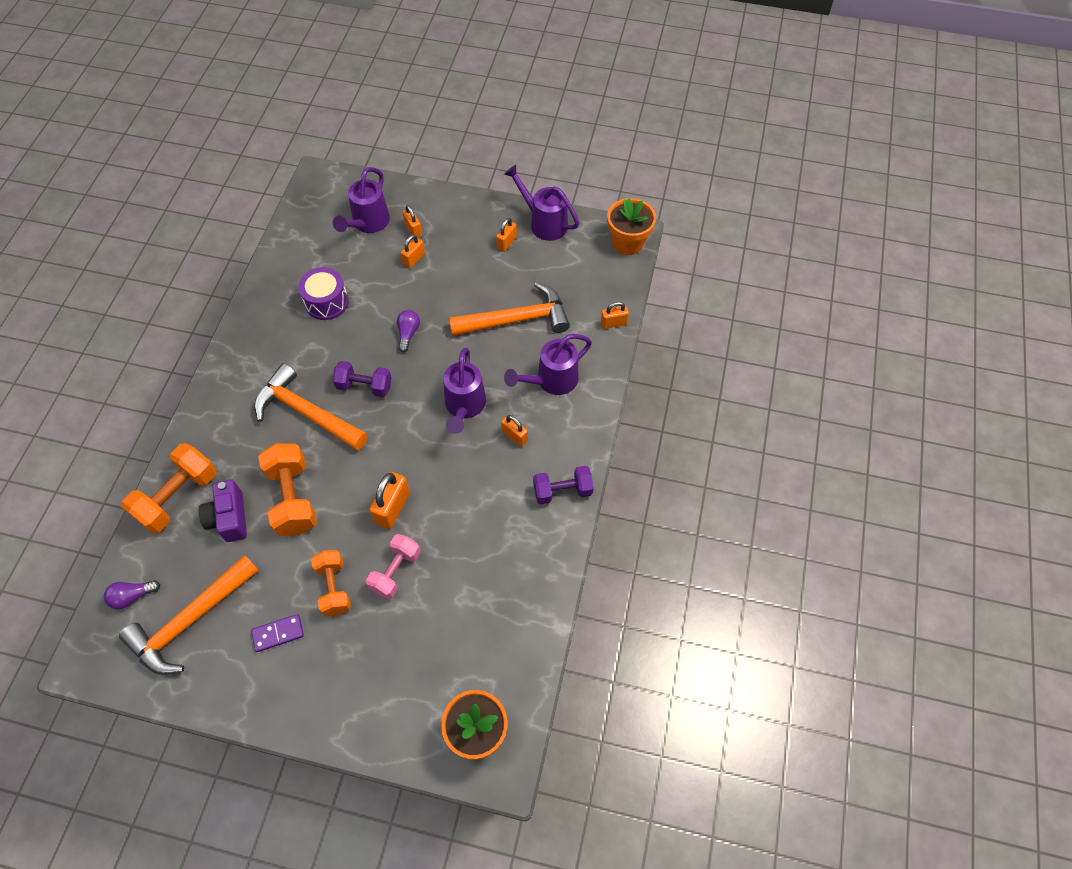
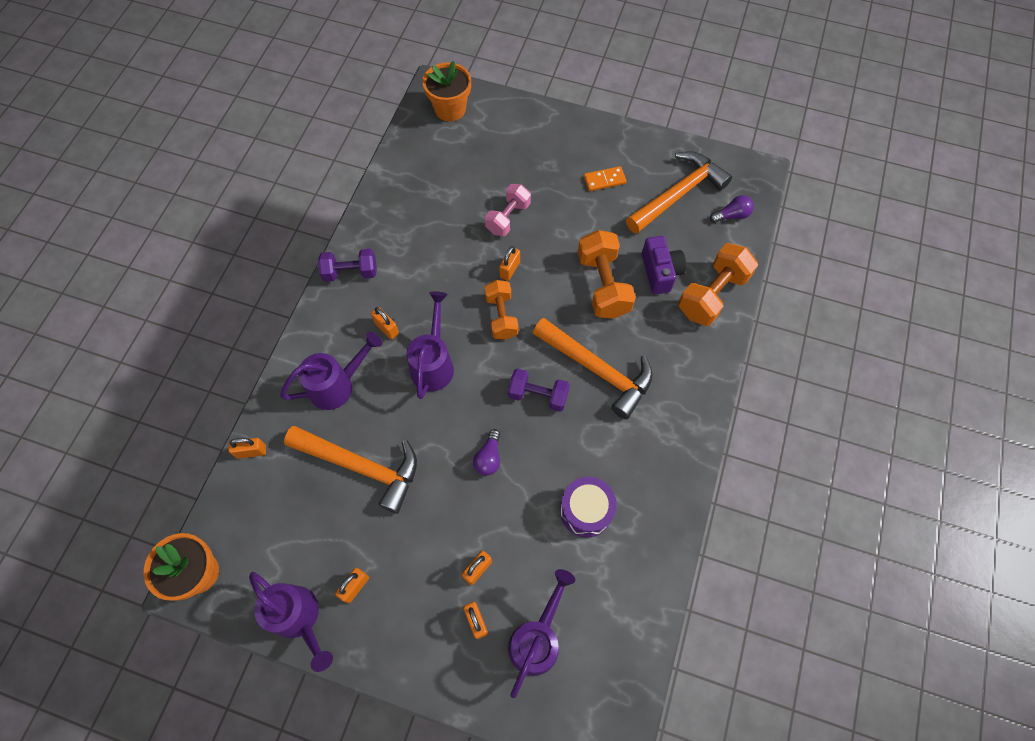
camera: 175 degrees left, 5 degrees up
(278, 633) = (604, 180): purple domino -> orange domino
(334, 587) = (560, 209): orange dumbbell -> orange dumbbell (501, 316)
(392, 508) = (510, 269): orange padlock -> orange padlock, size x0.62
(516, 319) = (362, 466): orange hammer -> orange hammer turned 150 degrees counterclockwise

